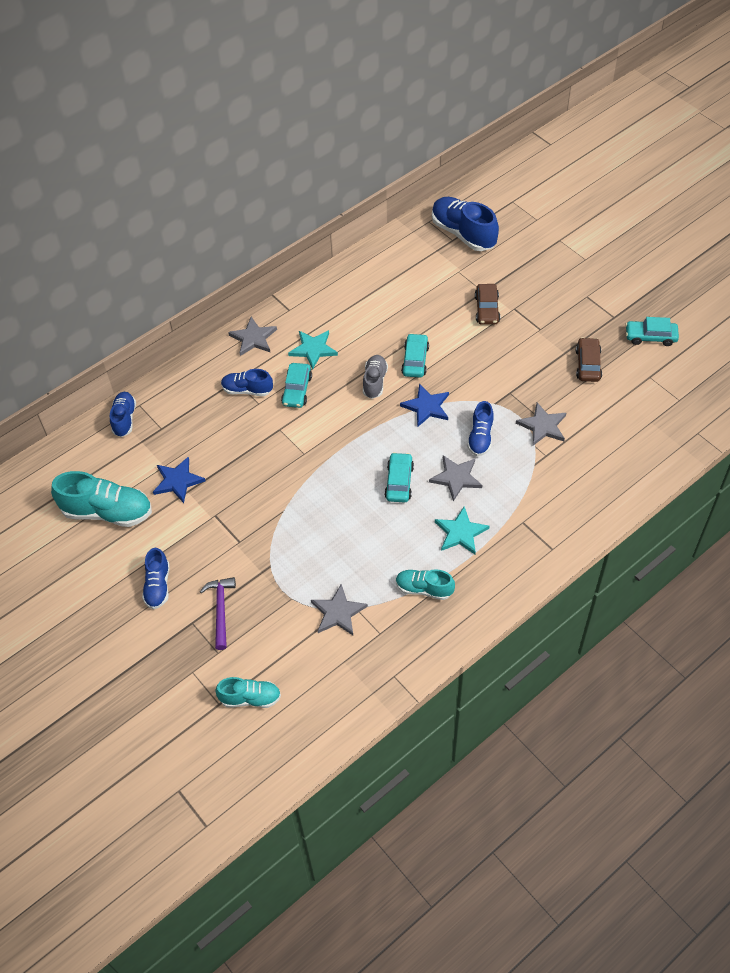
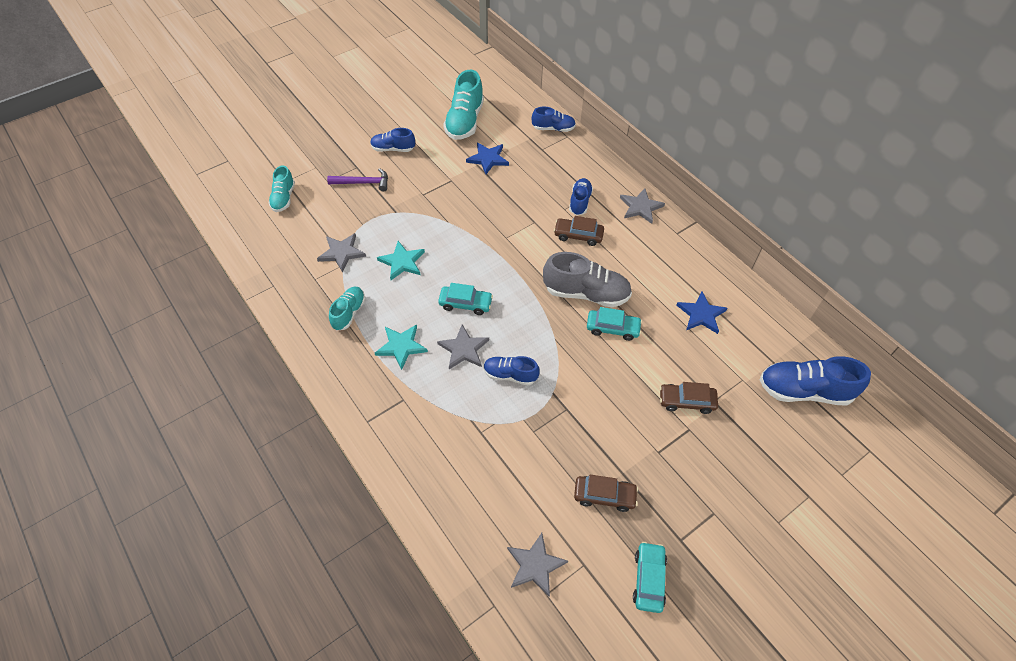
camera: 90 degrees right, 0 degrees up
(297, 390) = (578, 235): turquoise car -> brown car
(313, 349) = (627, 249): turquoise star -> turquoise star (402, 262)
(374, 381) = (586, 293): grey shoe -> grey shoe, size x1.70
(426, 407) = (552, 333): blue star -> blue star (701, 314)
(463, 233) = (804, 391): blue shoe -> blue shoe turned 135 degrees counterclockwise
(542, 426) = (519, 434): grey star -> grey star (535, 565)

